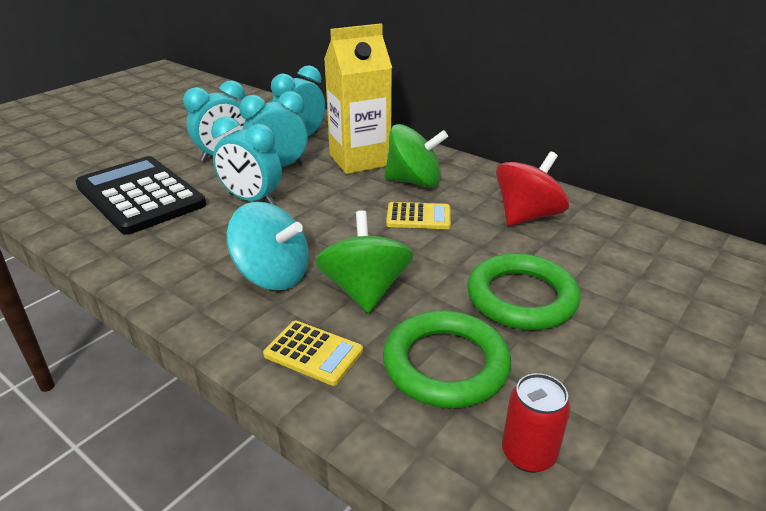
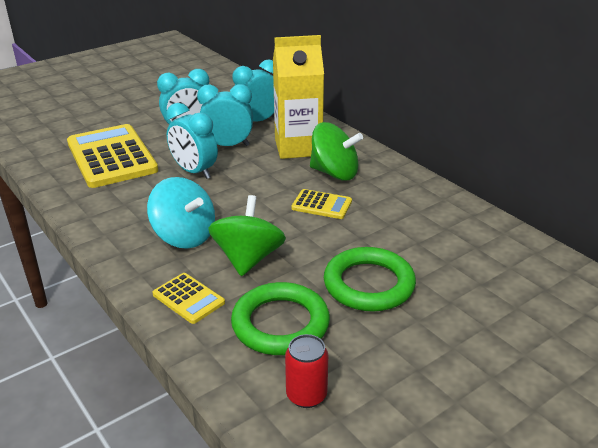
camera: 15 degrees right, 0 degrees up
(140, 195) = (111, 157): black calculator -> yellow calculator
(527, 216) = (415, 217): red spinning top -> none

